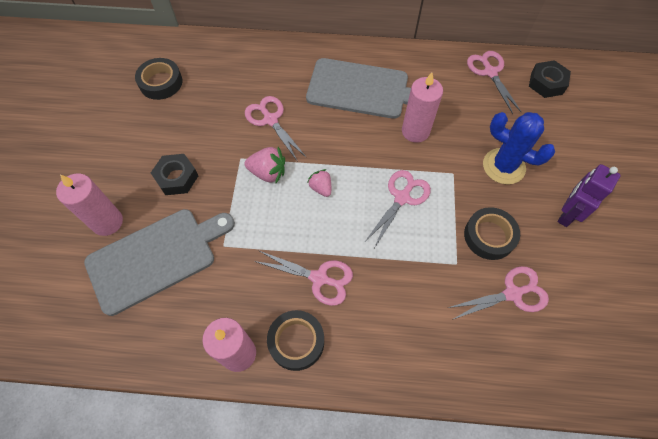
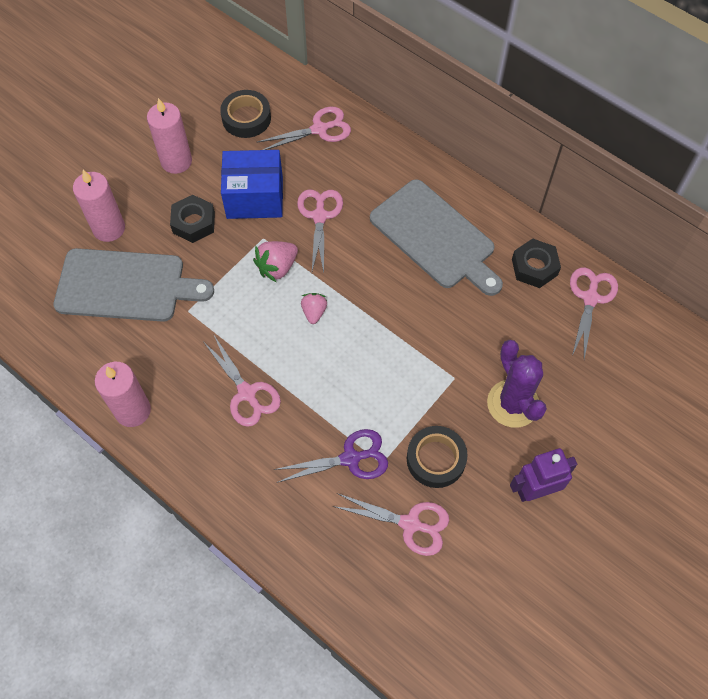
camera: 35 degrees right, 0 degrees up
(211, 133) = (254, 197): none -> blue box
(268, 173) = (277, 267): pink strawberry -> pink strawberry turned 90 degrees clockwise
(296, 341) = (186, 433): black tape -> none
(402, 198) = (383, 369): pink scissors -> pink scissors (319, 129)
(415, 131) = (453, 313): pink candle -> pink candle (176, 161)
(433, 275) = (351, 458): none -> purple scissors
(503, 166) = (513, 403): blue cactus -> purple cactus
(546, 83) = (644, 347): black nut -> black nut (534, 267)

